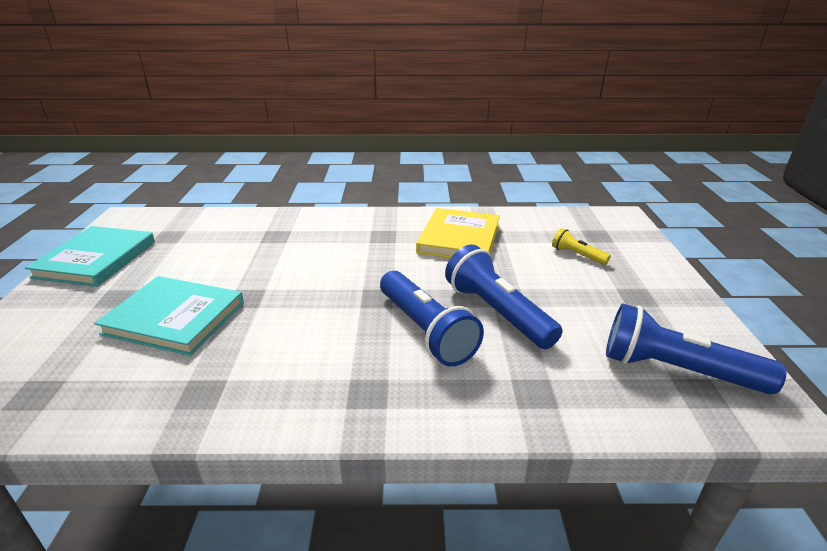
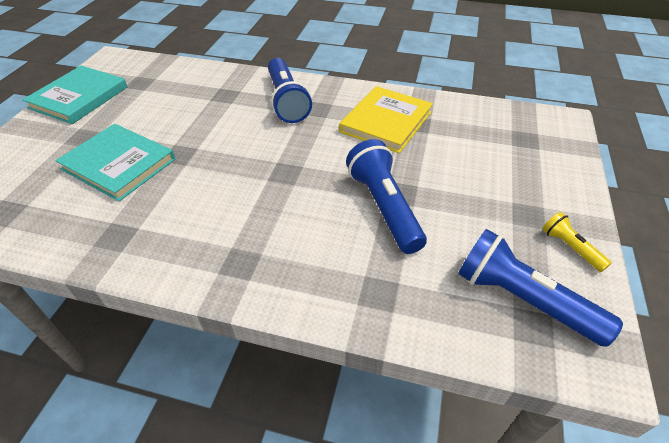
camera: 15 degrees right, 15 degrees up
(425, 331) = (312, 214): blue flashlight -> blue flashlight (286, 101)
(577, 255) = (492, 158): yellow flashlight -> yellow flashlight (570, 247)

